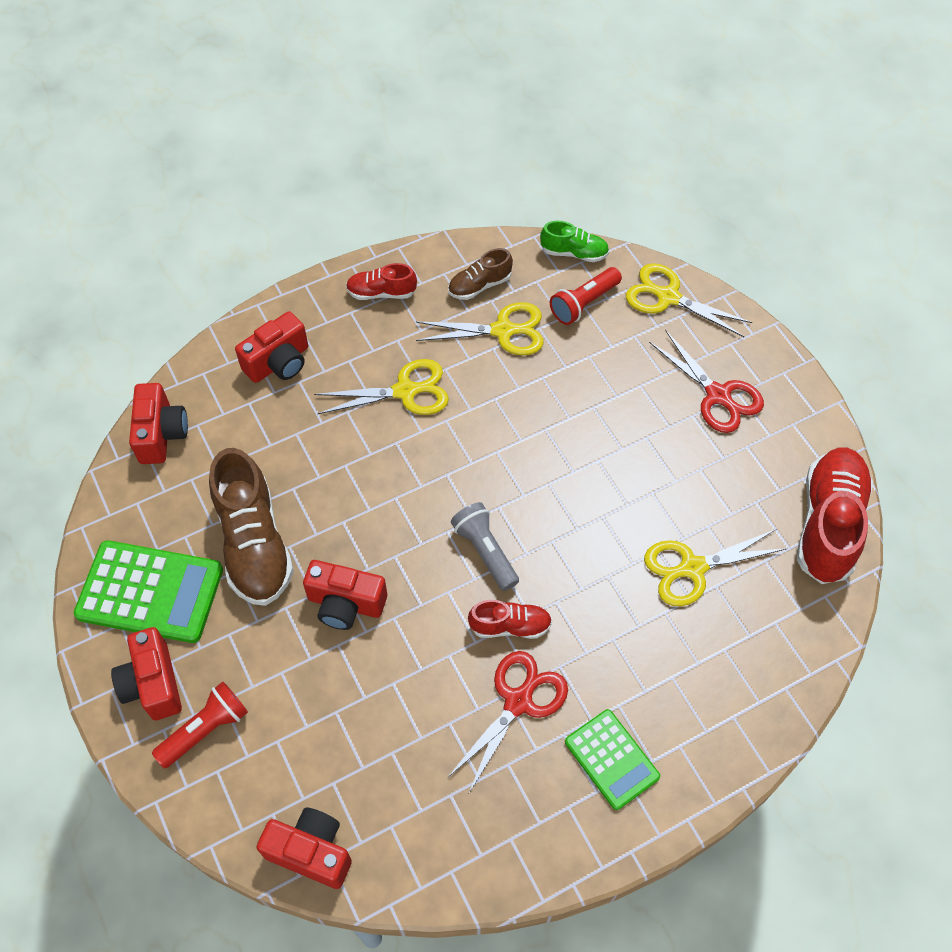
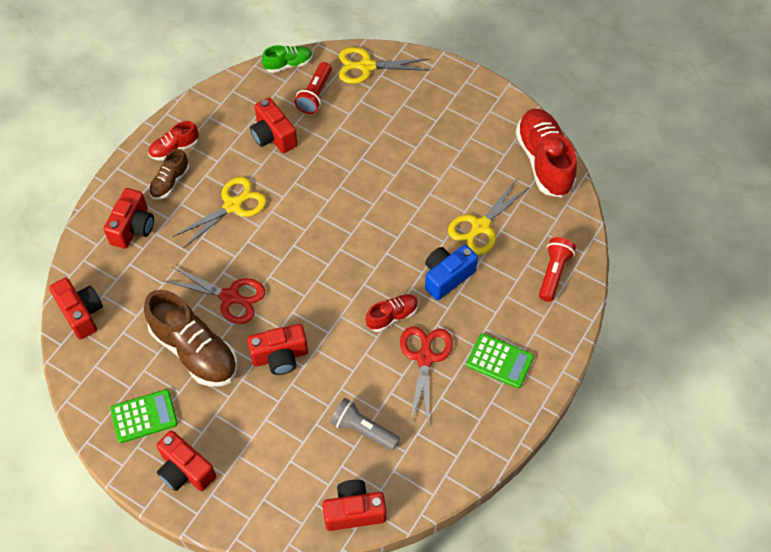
camera: 30 degrees left, 0 degrees up
(150, 592) = (144, 416): green calculator -> green calculator, size x0.62
(205, 729) = (239, 478): red flashlight -> red flashlight (553, 273)
(479, 285) = (238, 114): brown shoe -> brown shoe (170, 182)
(485, 551) = (349, 280): grey flashlight -> grey flashlight (363, 429)
(503, 330) = (273, 136): yellow scissors -> red camera
(609, 611) = (447, 277): none -> blue camera
(718, 396) = (435, 114): red scissors -> red scissors (230, 297)

